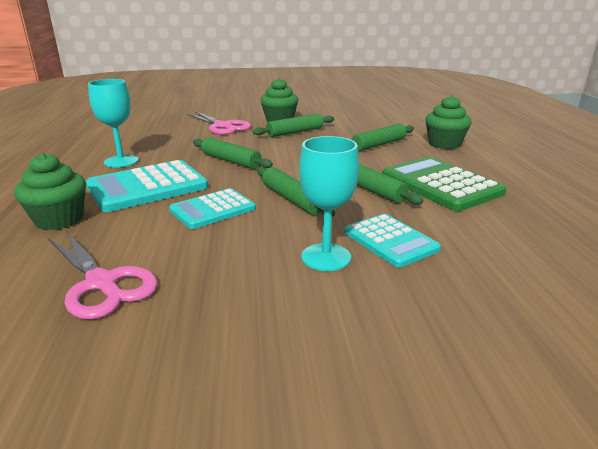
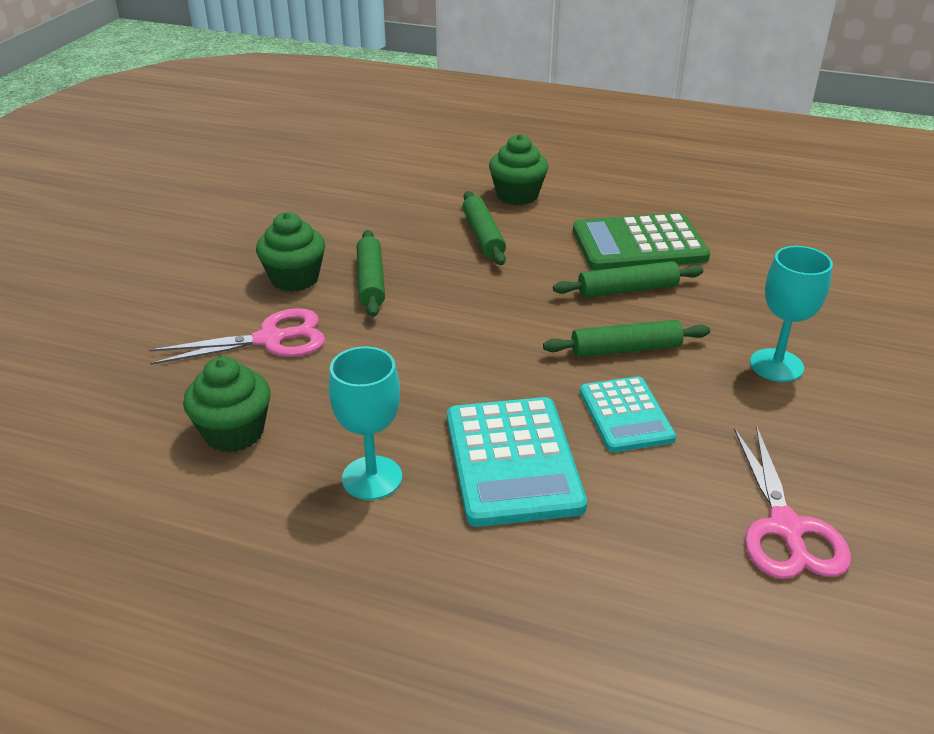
camera: 65 degrees left, 10 degrees up
(59, 219) = (590, 561): green cupcake -> green cupcake (234, 432)
(101, 283) = (785, 528): pink scissors -> pink scissors turned 105 degrees clockwise
(231, 161) = (455, 366): green rolling pin -> none
(390, 241) = (756, 319): turquoise calculator -> none

